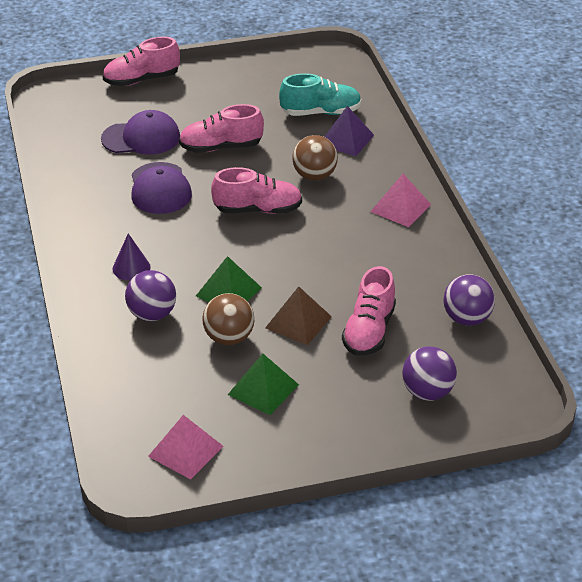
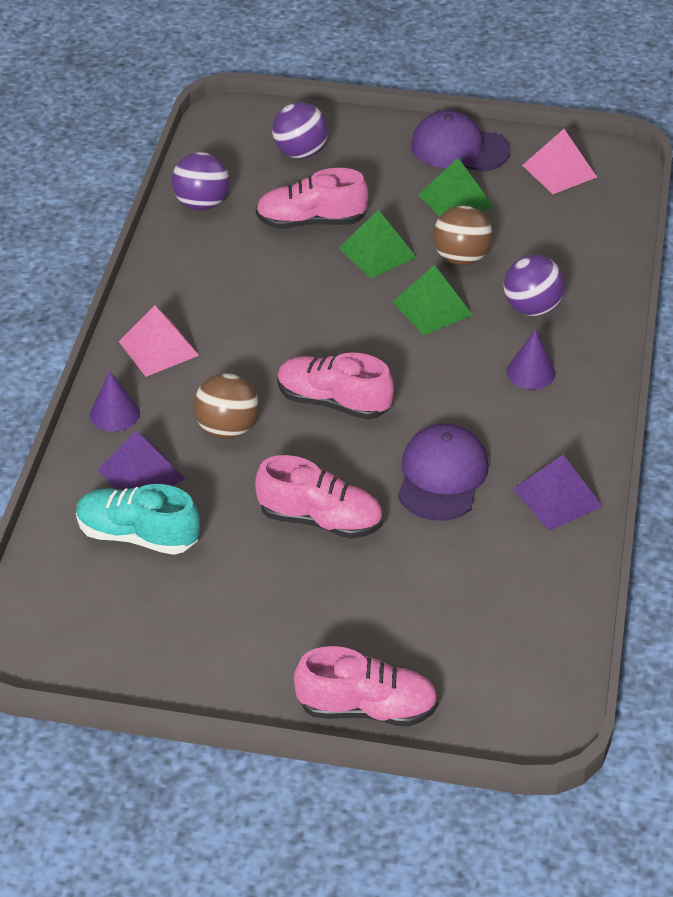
camera: 155 degrees left, 5 degrees up
(79, 198) = (557, 497): none -> purple pyramid
(141, 138) = (426, 577): purple cap -> purple cap (459, 148)
(298, 322) = (377, 252): brown pyramid -> green pyramid
(369, 331) = (311, 222): pink shoe -> pink shoe turned 135 degrees counterclockwise
(392, 164) = (114, 413): none -> purple cone

